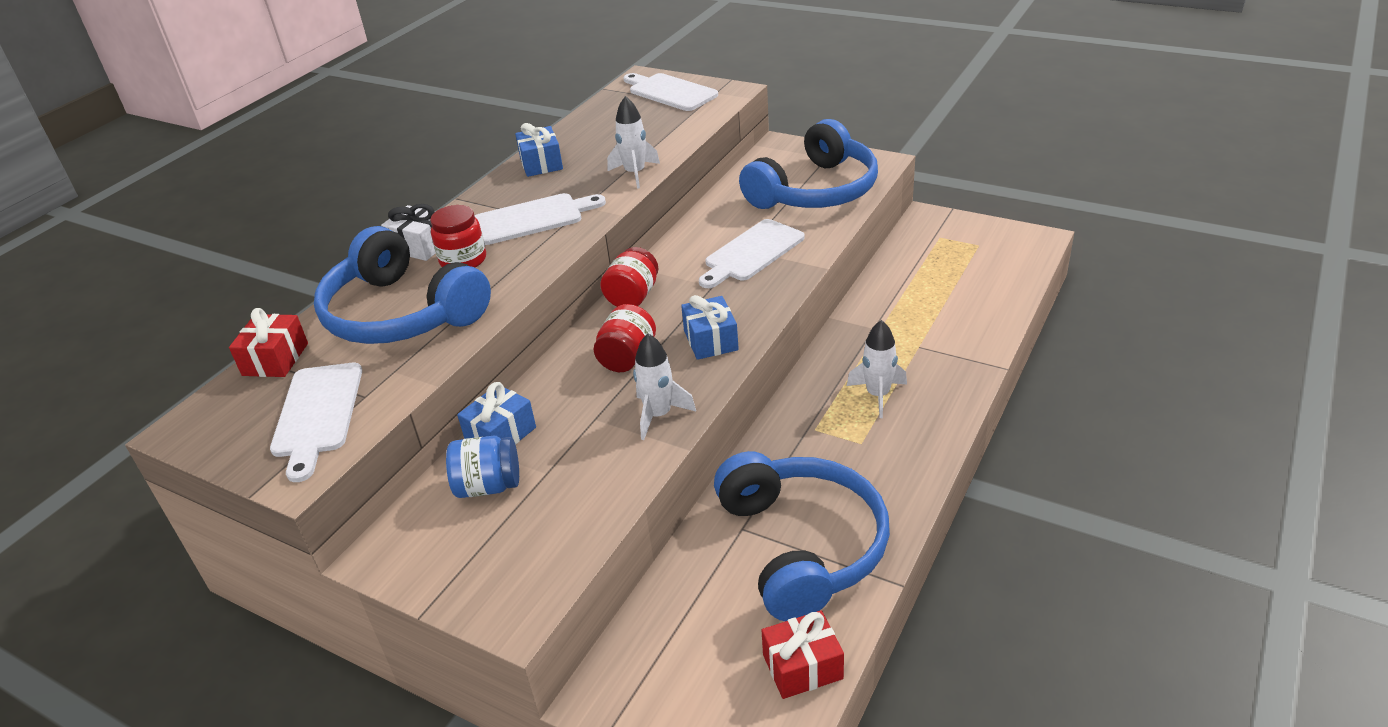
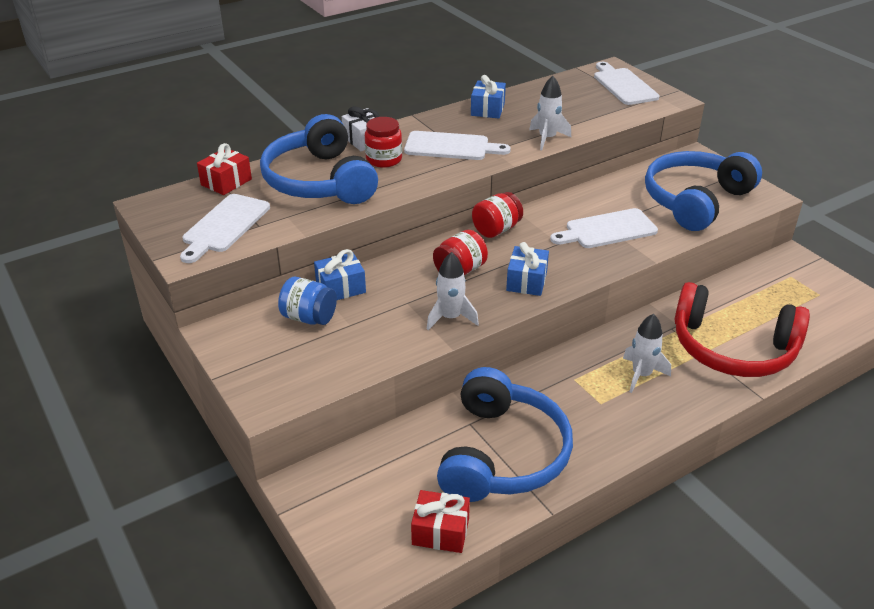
camera: 25 degrees right, 0 degrees up
(815, 191) = (695, 200): blue headphones -> blue headphones turned 150 degrees clockwise
(942, 330) = (732, 348): none -> red headphones

